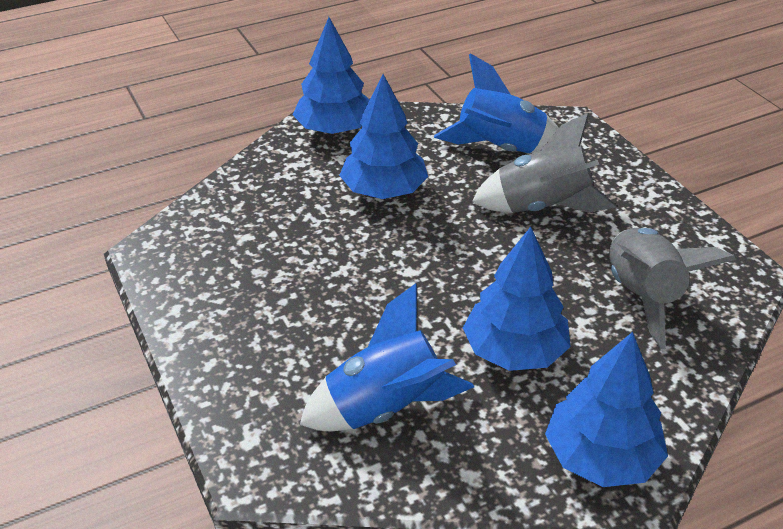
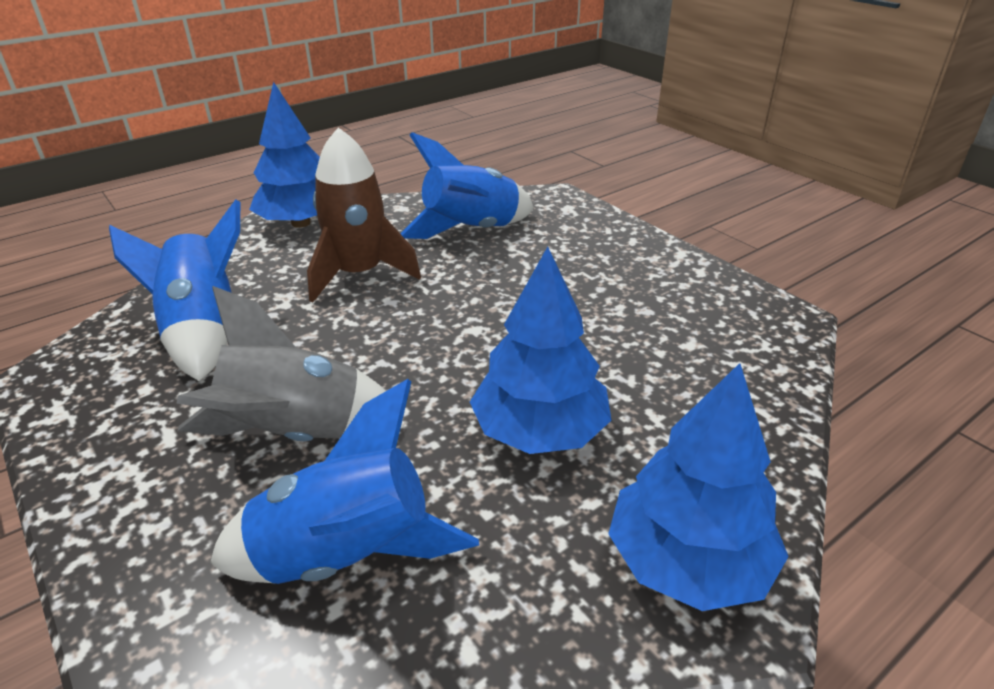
camera: 170 degrees right, 5 degrees down
(514, 351) = (359, 274): blue tree -> brown rocket
(643, 296) = (203, 332): grey rocket -> blue rocket

